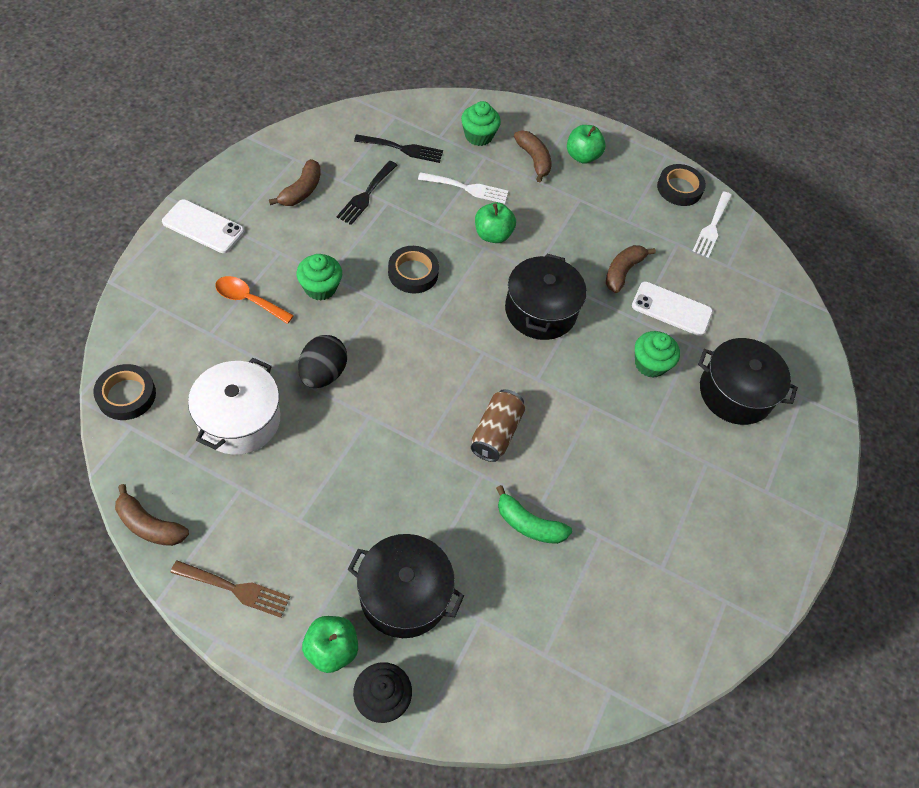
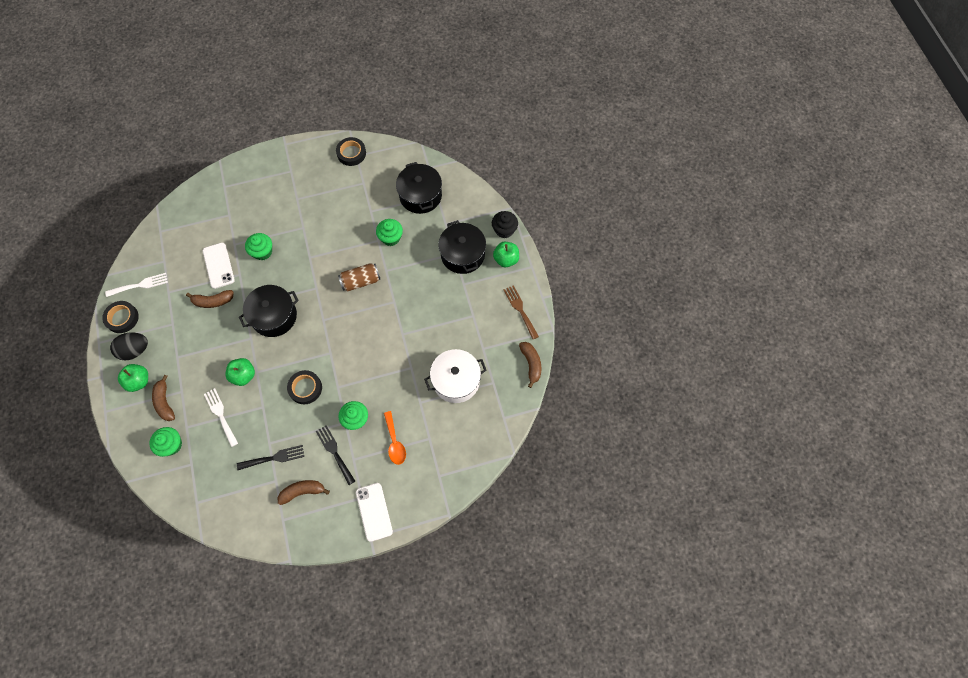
camera: 125 degrees left, 10 degrees up
(126, 395) = (492, 436): black tape -> black tape (351, 153)
(323, 373) = (400, 371): black egg -> black egg (135, 350)
(403, 149) = (220, 473): black fork -> black fork (334, 452)
(529, 524) = (391, 237): green banana -> green cupcake
(533, 159) = (165, 402): brown banana -> brown banana turned 45 degrees counterclockwise
(735, 393) = (247, 211): black pot -> black pot (420, 196)

